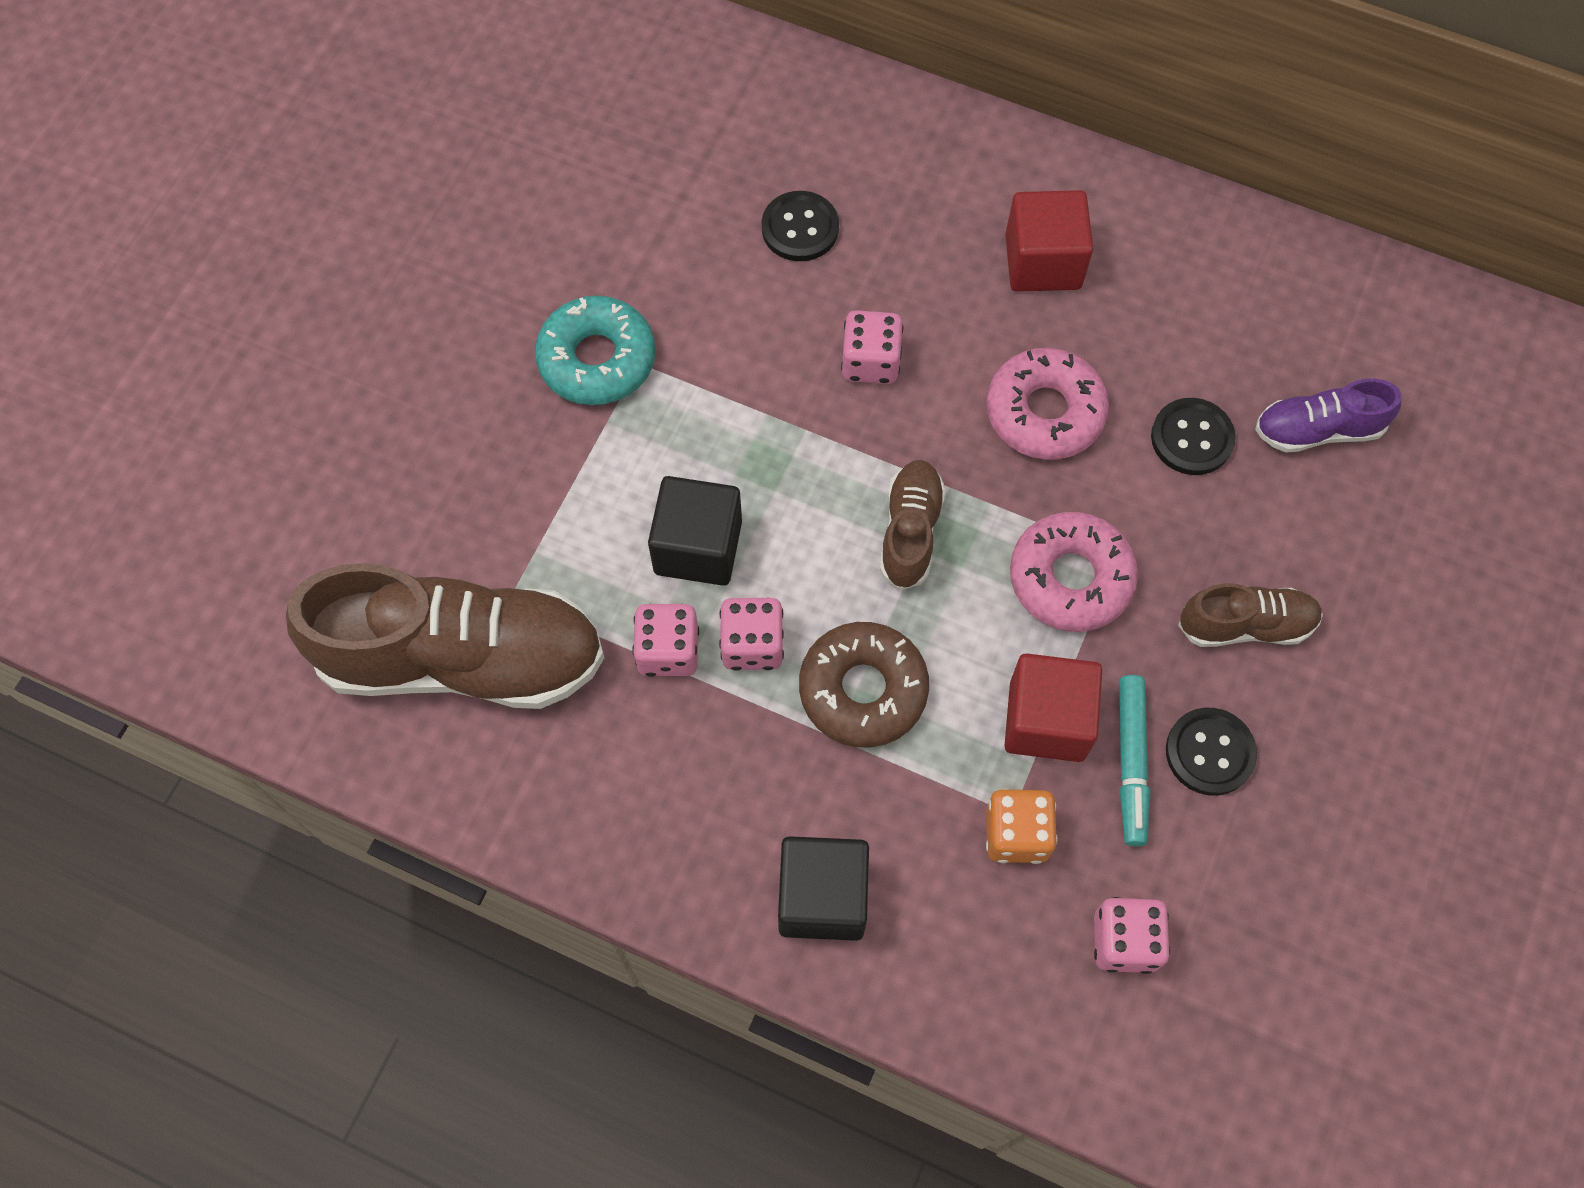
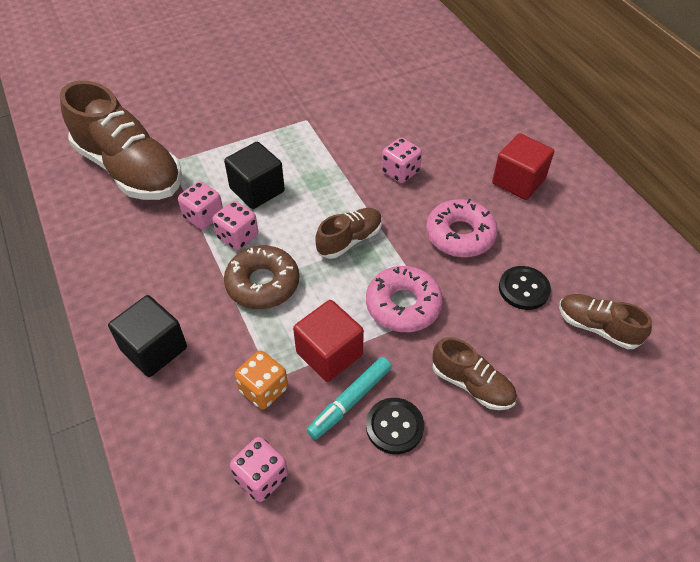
camera: 40 degrees right, 15 degrees down
(597, 359) = (292, 109): turquoise donut -> none
(800, 228) = (421, 113): black button -> none
(1317, 430) = (597, 327): purple shoe -> brown shoe

